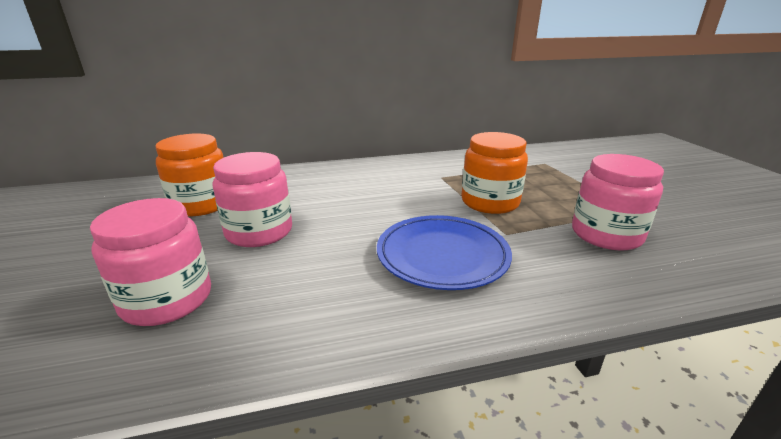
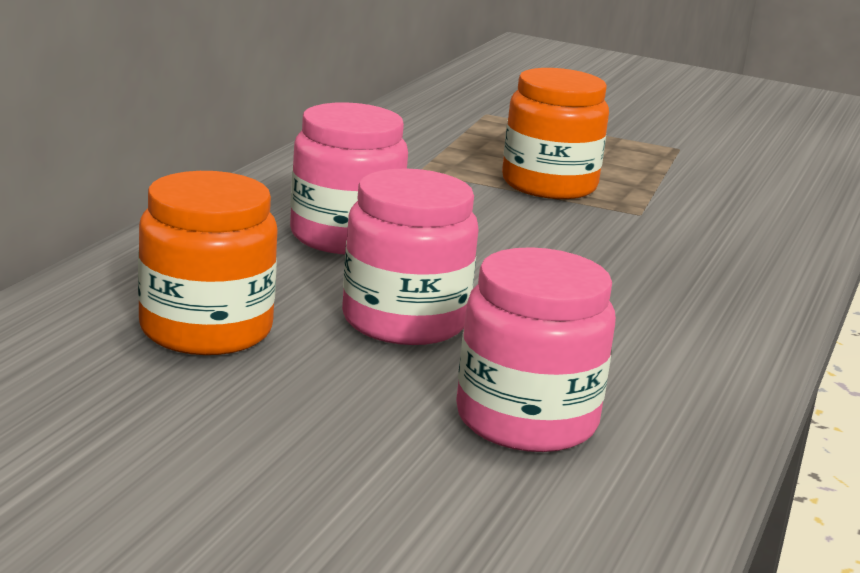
camera: 55 degrees left, 5 degrees down
(442, 255) = (643, 258): blue plate -> none
(606, 234) = (711, 182): pink jar -> pink jar (345, 236)

